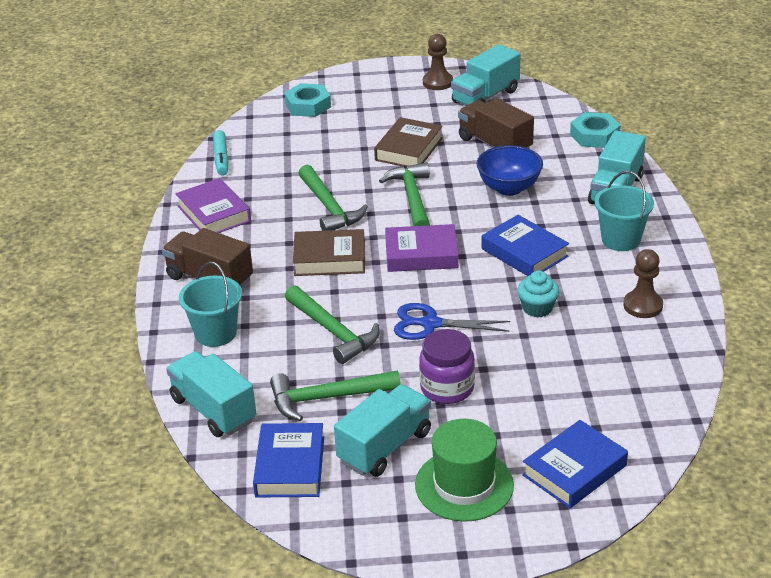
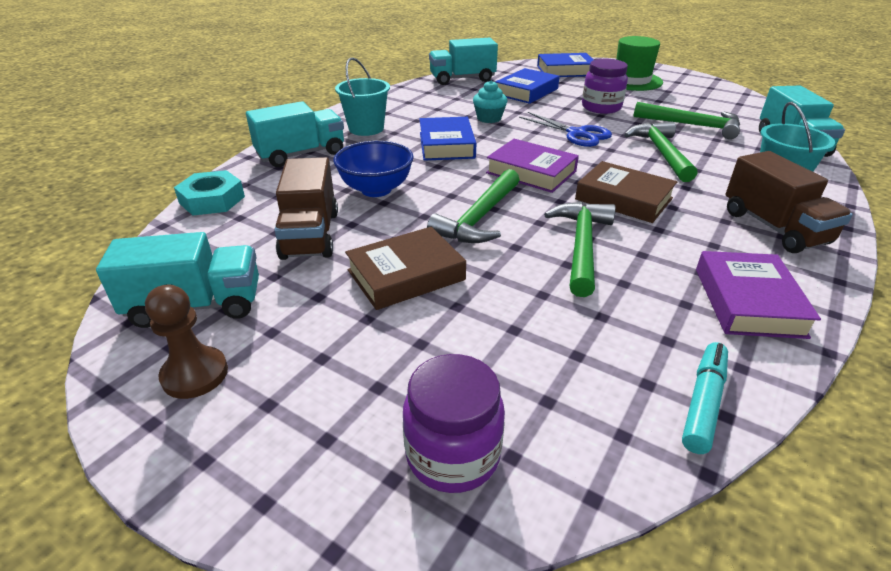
camera: 145 degrees left, 0 degrees up
(290, 466) = (738, 109): blue book -> blue book (526, 91)
(308, 105) = (453, 455): turquoise nut -> purple jar
(385, 447) = (667, 100): turquoise truck -> turquoise truck (462, 79)
(643, 306) = (422, 100): brown pawn -> none

